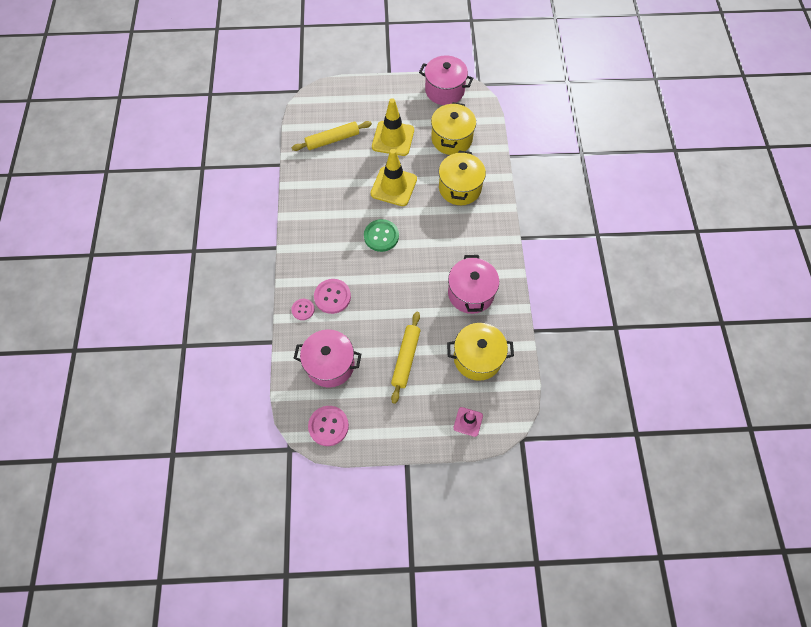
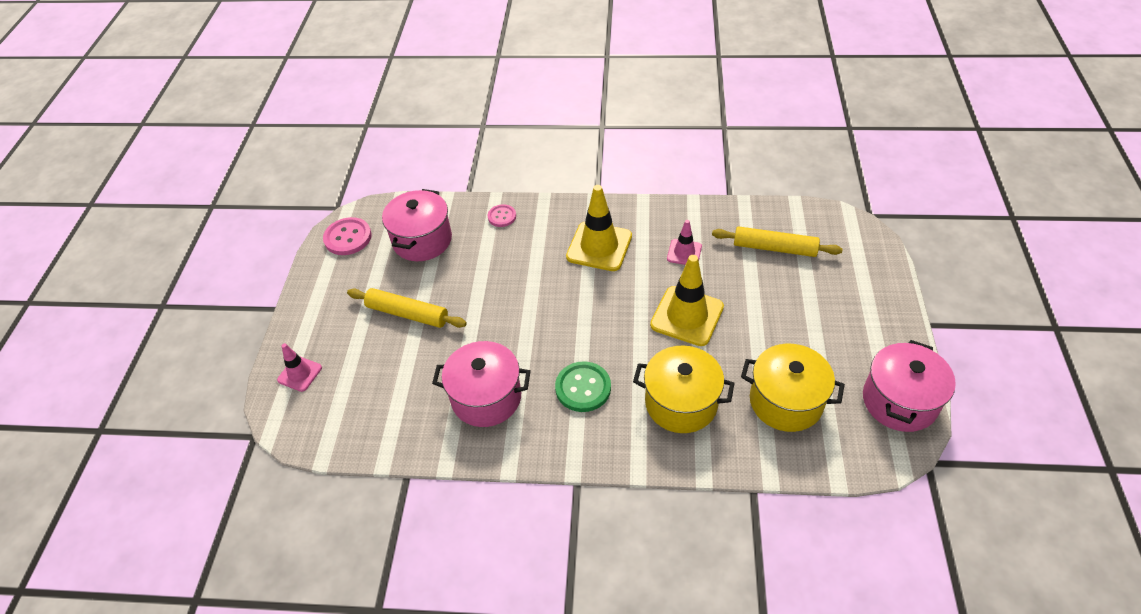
camera: 100 degrees right, 15 degrees down
(332, 140) = (774, 248): yellow rolling pin -> yellow rolling pin turned 60 degrees counterclockwise
(332, 297) = (514, 244): pink button -> none
(338, 189) = (684, 252): none -> pink traffic cone
(381, 236) = (599, 297): green button -> green button (583, 388)
(393, 138) = (781, 320): yellow traffic cone -> yellow traffic cone (599, 246)
(477, 358) = (383, 395): yellow pot -> none

